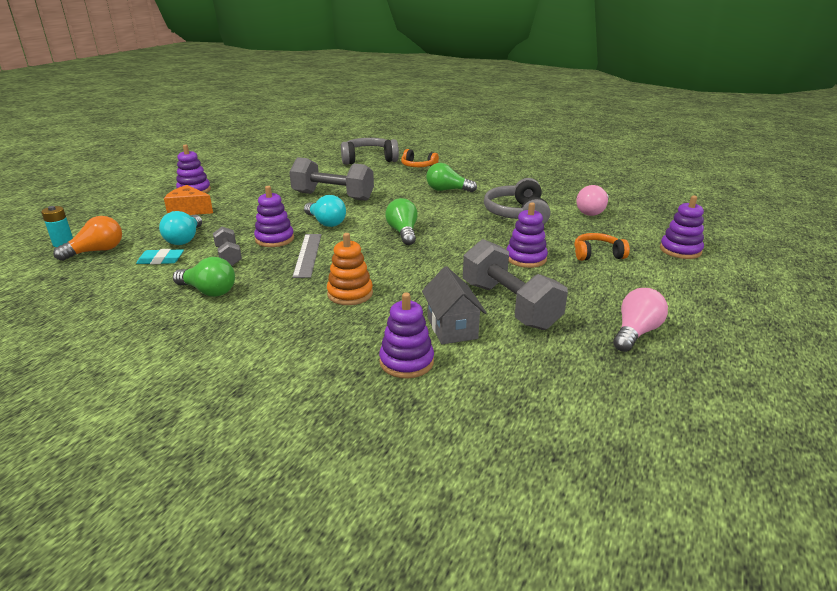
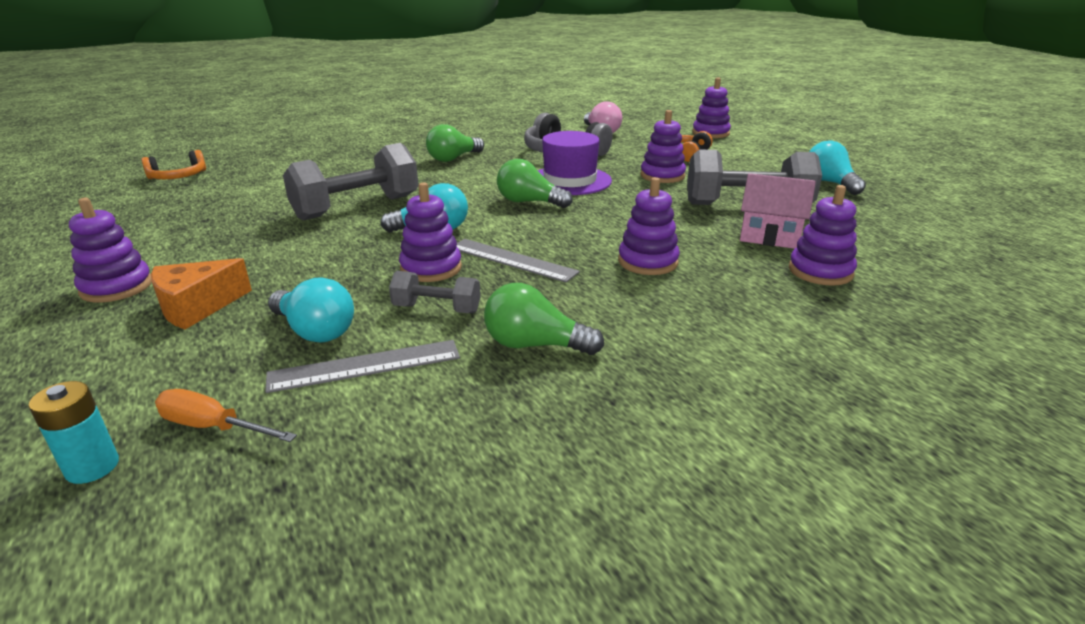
camera: 55 degrees left, 0 degrees up
(97, 251) = (213, 427): orange light bulb -> orange screwdriver
(161, 260) = (365, 365): turquoise eraser -> grey ruler
(209, 291) = (534, 345): green light bulb -> green light bulb turned 135 degrees counterclockwise
(350, 294) = (648, 262): orange stacking toy -> purple stacking toy
(369, 159) = (278, 164): grey headphones -> none
(418, 166) = (357, 151): orange headphones -> orange headphones (178, 177)
(452, 328) = (769, 237): grey house -> pink house
(462, 232) = (569, 180): none -> purple hat
(635, 332) = (830, 183): pink light bulb -> turquoise light bulb

